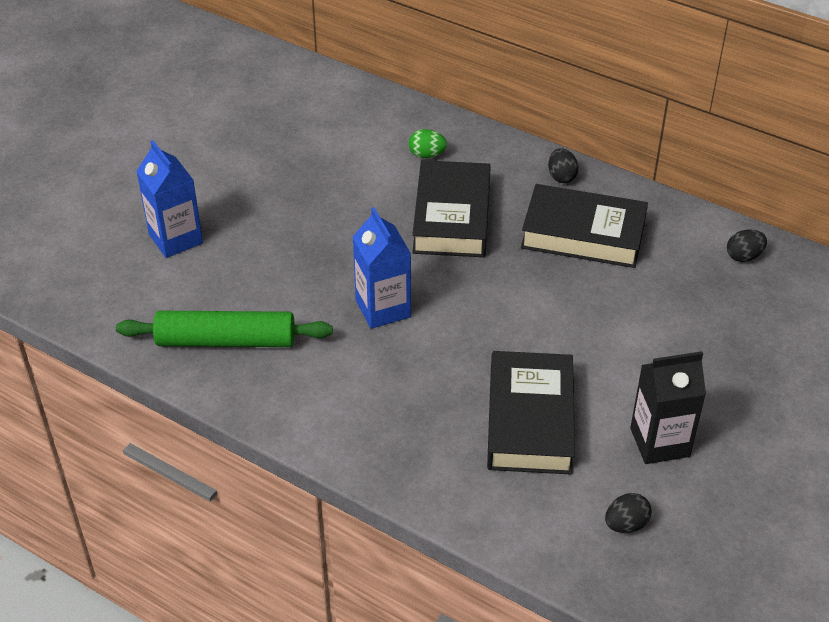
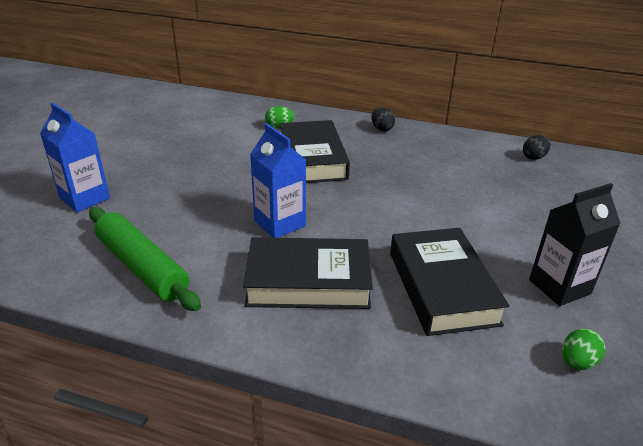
camera: 15 degrees left, 10 degrees down
(226, 340) = (142, 266): green rolling pin -> green rolling pin turned 60 degrees clockwise
(583, 234) = (415, 158): black book -> black book (308, 281)
(625, 524) = (577, 362): black egg -> green egg

